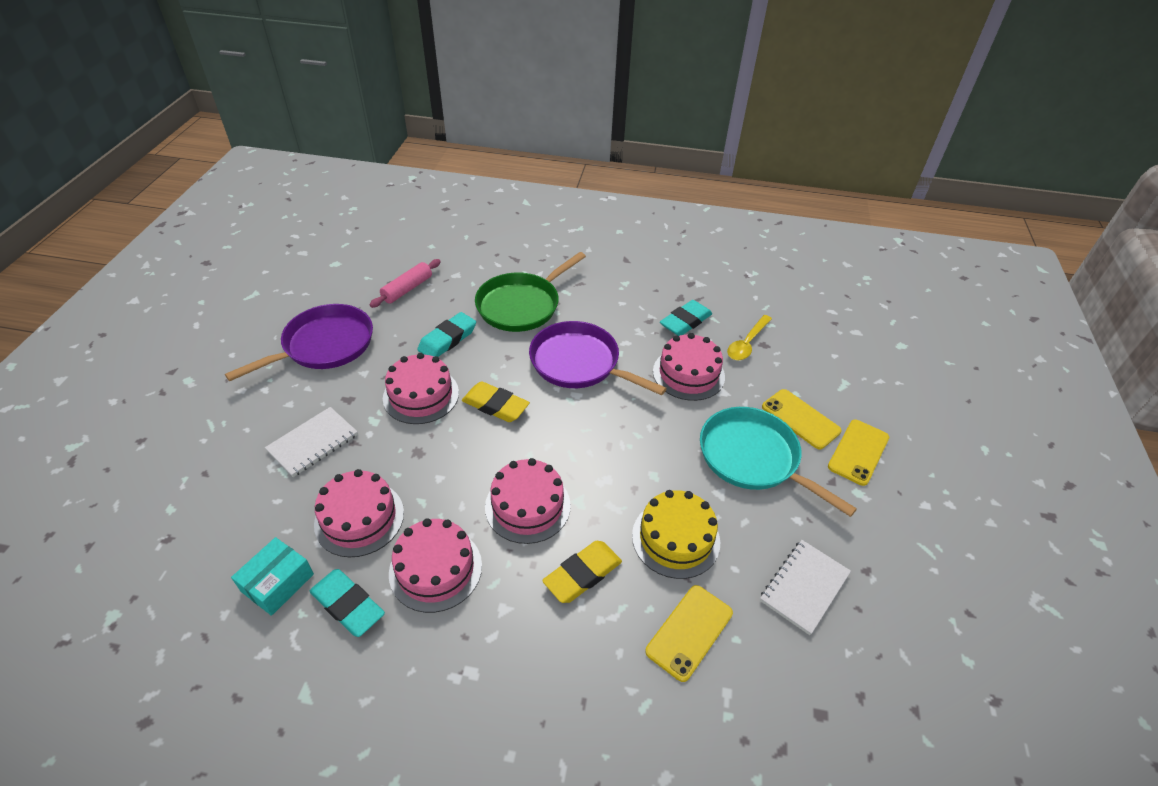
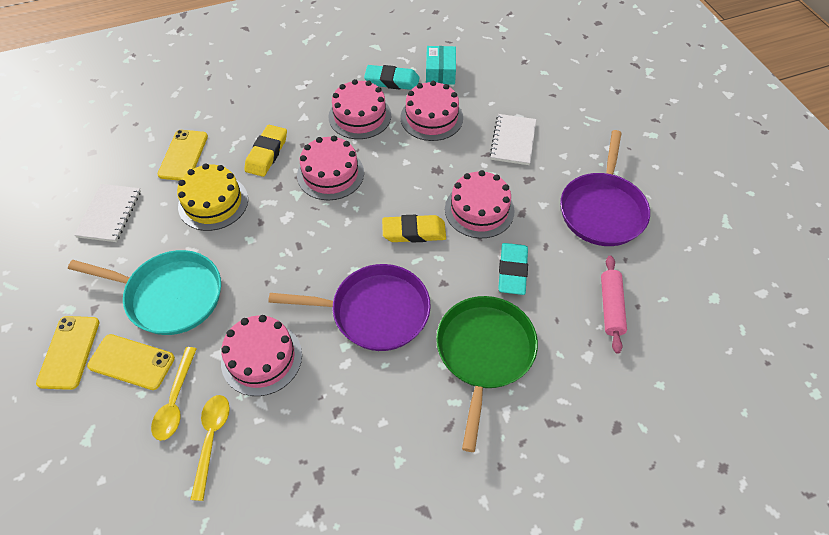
camera: 150 degrees right, 10 degrees up
(685, 322) = (295, 434): turquoise eraser -> none
(768, 376) = (175, 401): none -> yellow spoon

